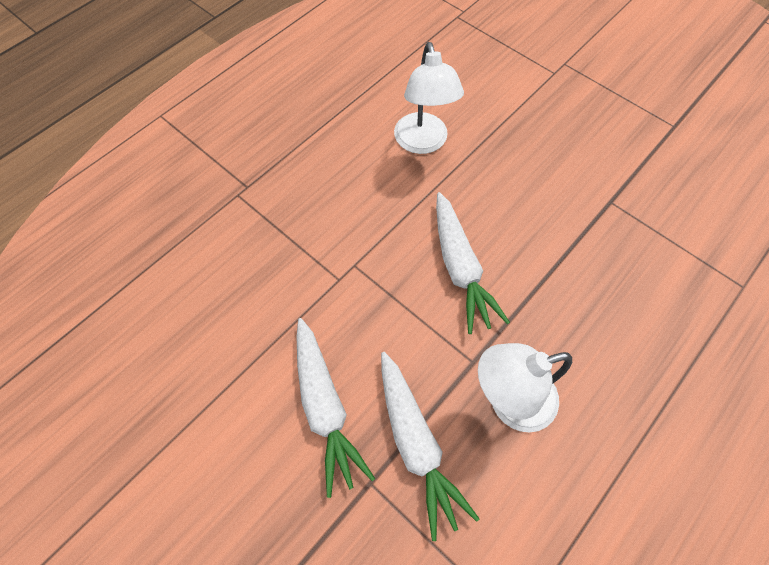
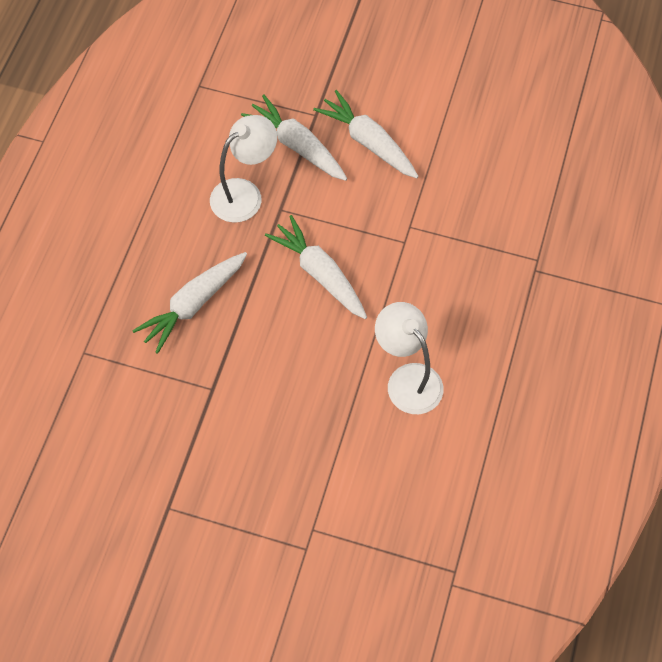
camera: 155 degrees right, 0 degrees up
(610, 290) = (193, 304): none -> white carrot

